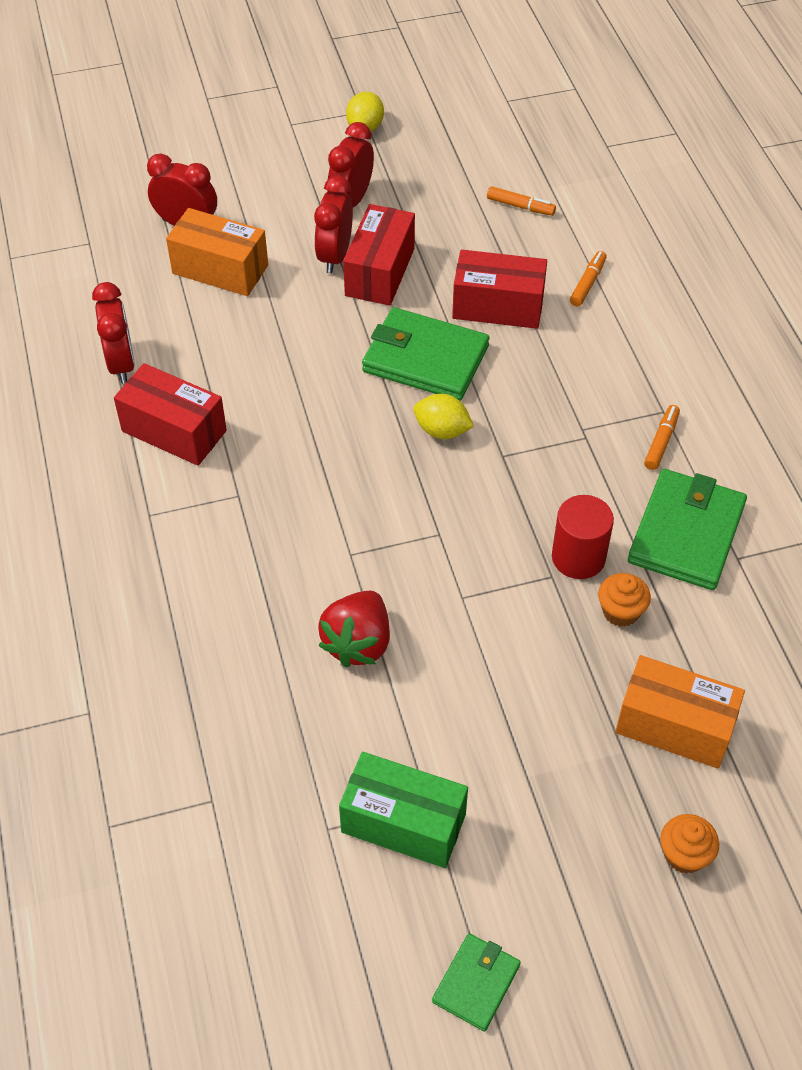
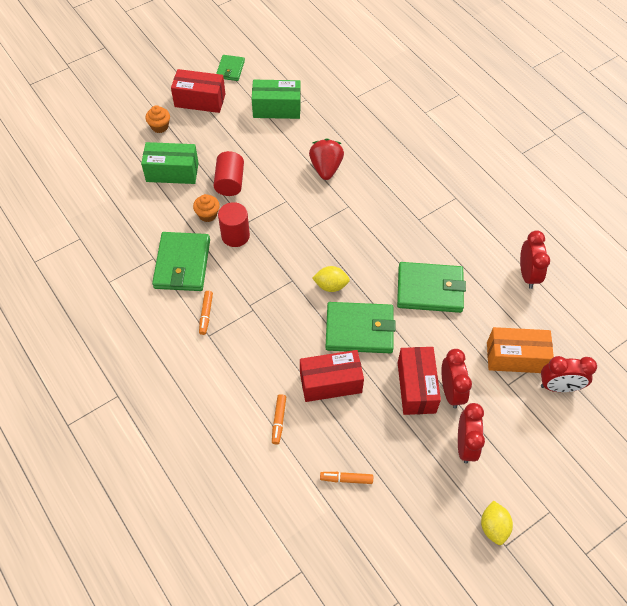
camera: 160 degrees right, 5 degrees up
(121, 364) = (527, 274): red clock -> red clock turned 150 degrees counterclockwise
(174, 431) = (472, 243): red box -> red box (200, 100)
(286, 383) = (430, 289): none -> green wallet
(560, 668) = (230, 182): none -> red cylinder
(674, 726) = (172, 172): orange box -> green box

